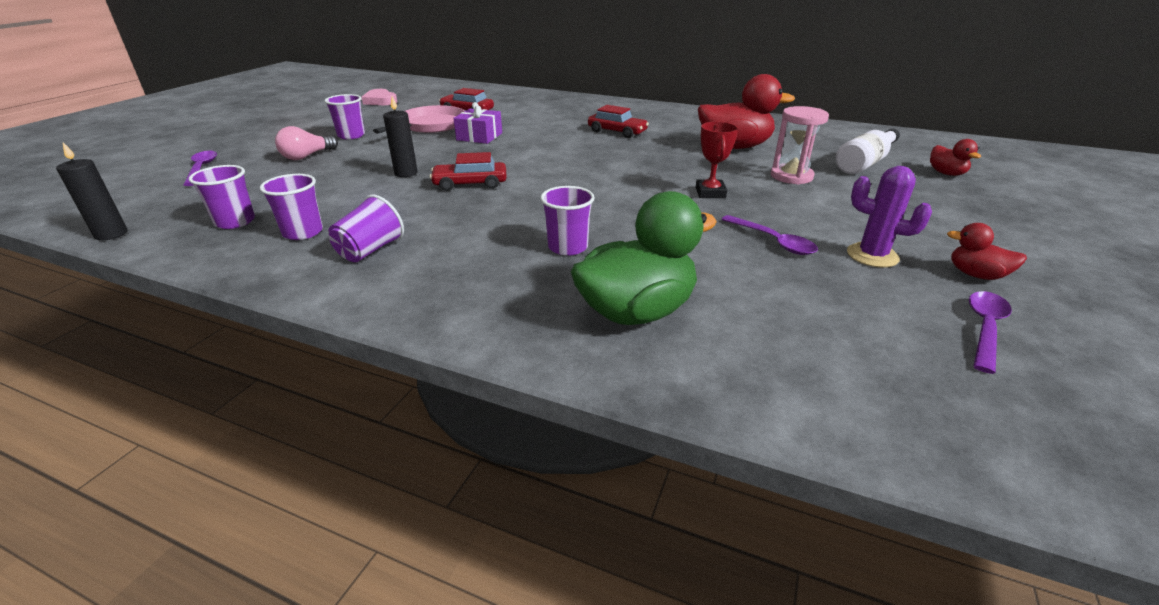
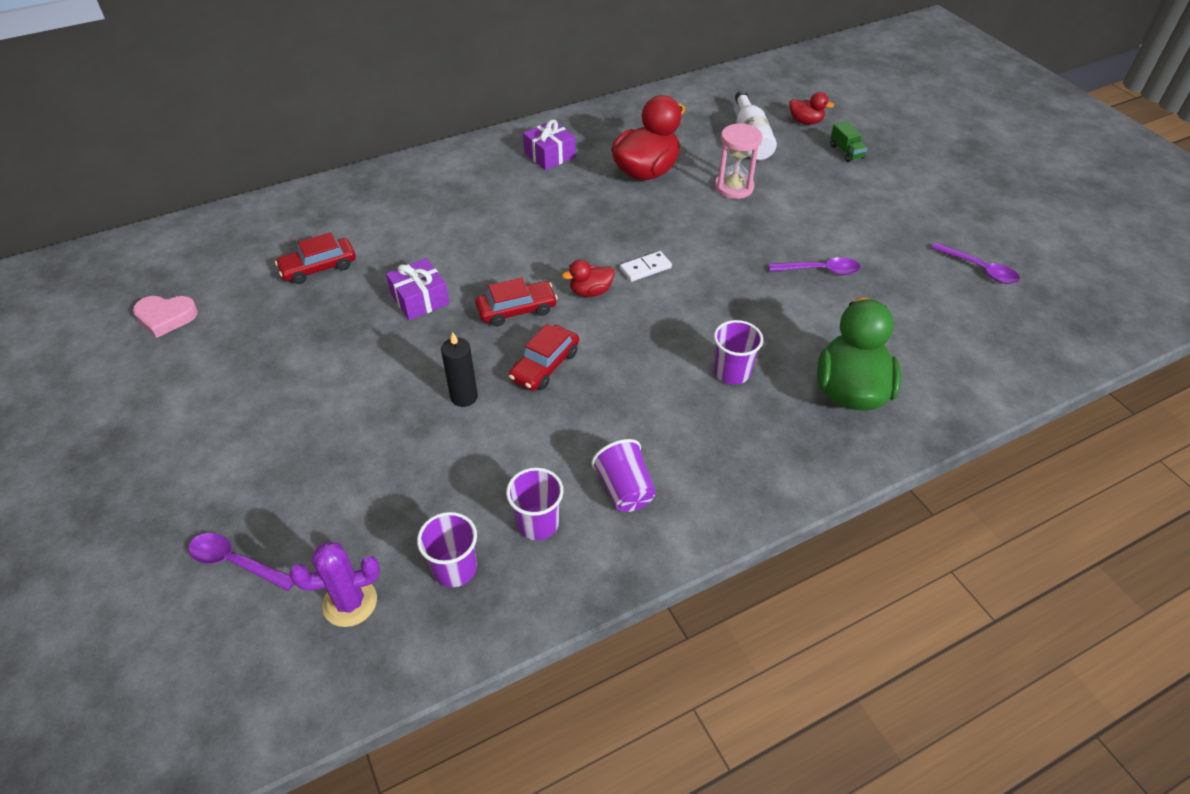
camera: 50 degrees left, 15 degrees up
(111, 234) = (379, 683): black candle -> none
(307, 156) = (310, 455): pink light bulb -> none
(351, 135) = (280, 393): purple cup -> none
(430, 125) = (332, 317): pink pan -> none
(617, 132) = (527, 208): red car -> red car (517, 310)
(629, 179) = (645, 268): none -> white domino
(682, 121) = (550, 155): none -> purple gift
(710, 193) = (717, 245): red trophy -> none
(872, 255) = (876, 244): purple cactus -> purple cactus (350, 602)
(958, 200) = (846, 152): none -> green truck
(976, 275) = (931, 225): red duck -> red duck (590, 291)
(984, 329) = (979, 269): purple spoon -> purple spoon turned 150 degrees clockwise

